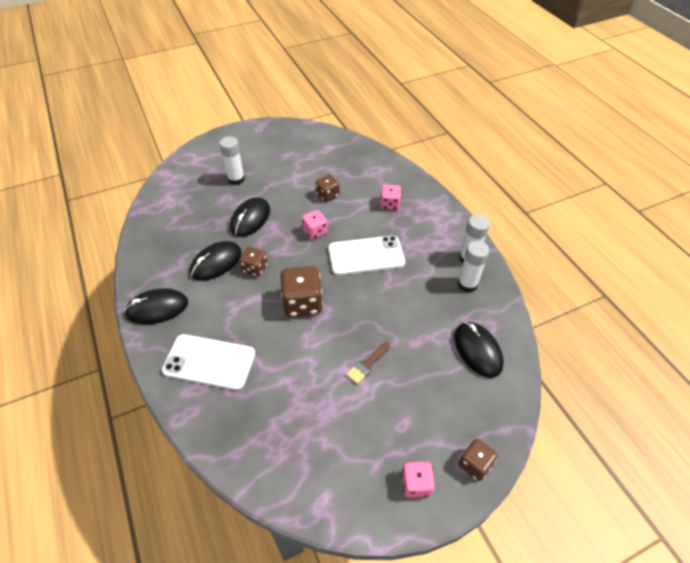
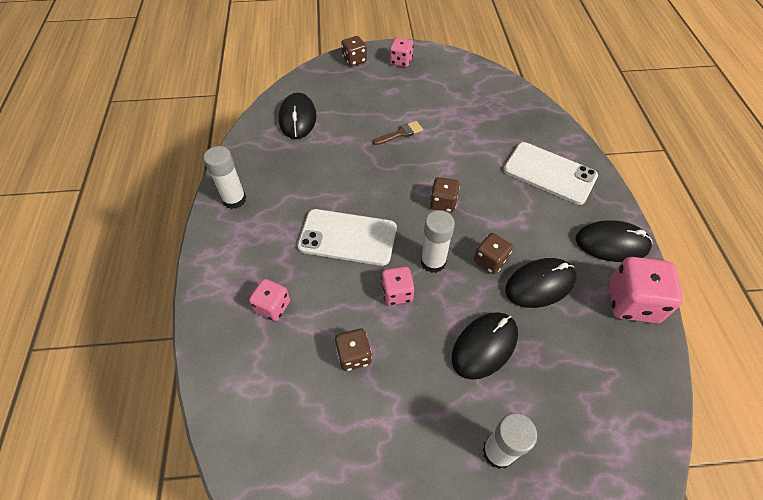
camera: 160 degrees left, 5 degrees up
(149, 269) = (632, 302): none -> pink dice
(302, 303) = (443, 203): brown dice -> brown dice, size x0.59
(467, 284) = (259, 173): white glue stick -> white glue stick (433, 262)

